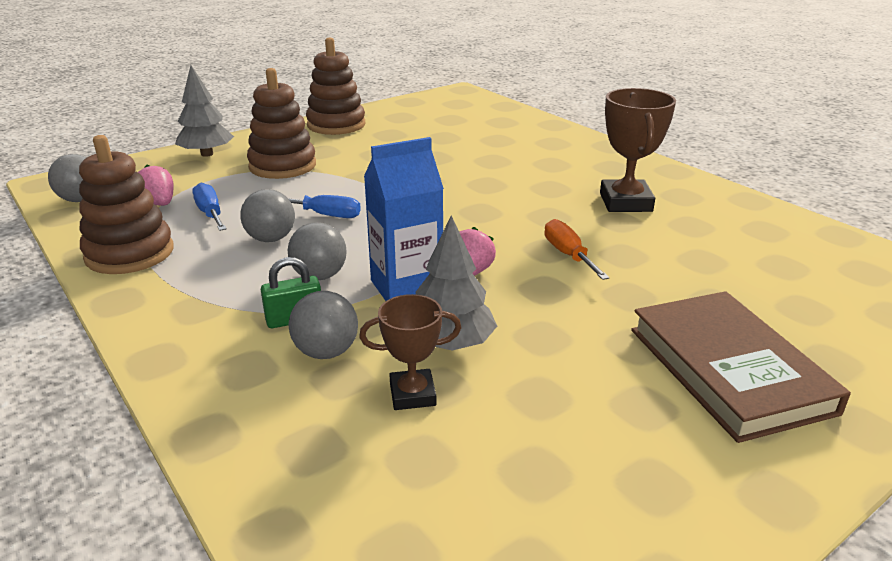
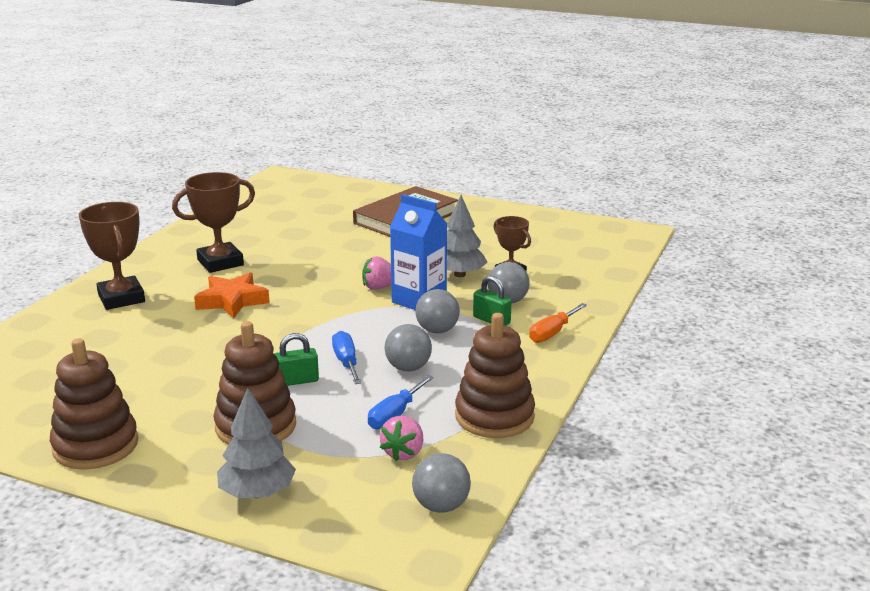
camera: 120 degrees left, 5 degrees down
(324, 190) = (296, 381): none -> green padlock
(516, 192) = (232, 301): none -> orange star
(568, 255) = (324, 266): orange screwdriver -> orange screwdriver (552, 333)
(569, 153) = (121, 298): none -> brown trophy

